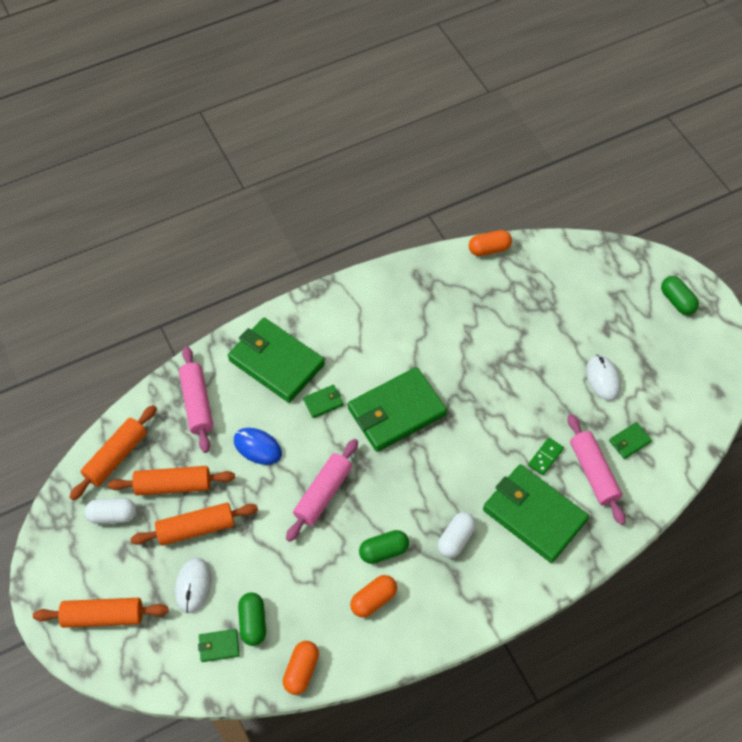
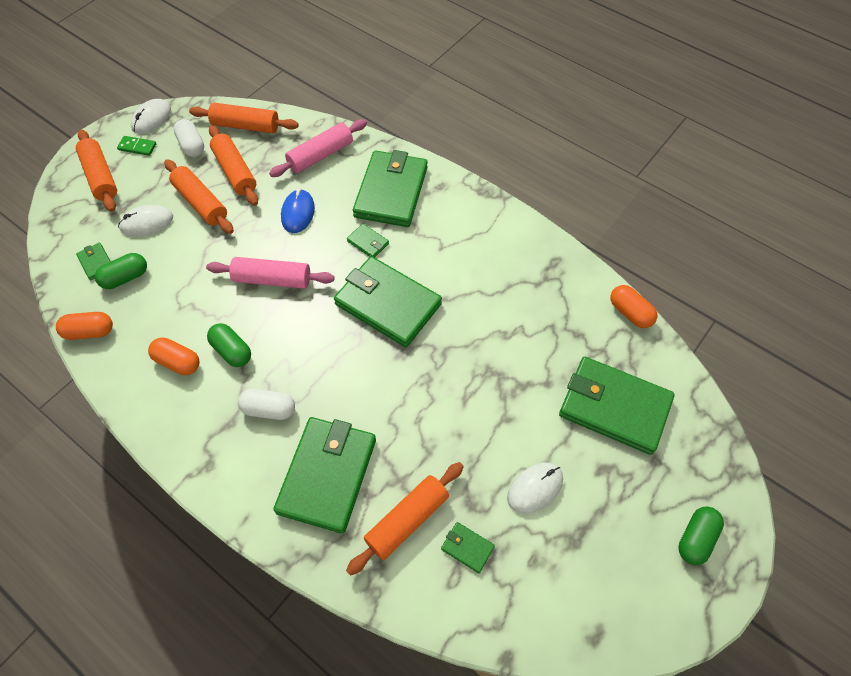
camera: 65 degrees right, 0 degrees up
(47, 544) = (151, 118): none -> white mouse
(545, 457) = (403, 462): green domino -> green domino (137, 147)
(562, 299) = (614, 407): none -> green wallet
(593, 473) = (407, 520): pink rolling pin -> orange rolling pin

